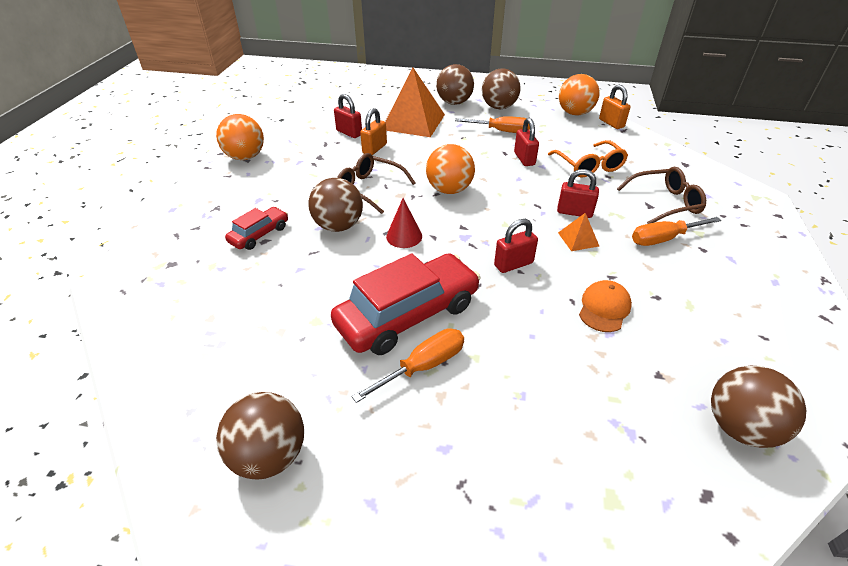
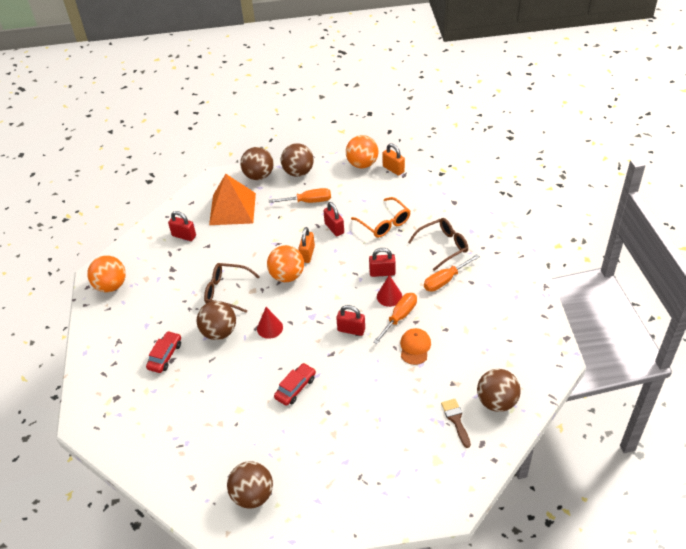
camera: 15 degrees left, 5 degrees up
(374, 149) = (213, 248): orange padlock -> orange padlock (307, 254)
(408, 315) = (295, 388): red car -> red car, size x0.51
(423, 366) = (317, 419): orange screwdriver -> orange screwdriver (399, 317)
(513, 264) = (351, 330): red padlock -> red padlock turned 60 degrees clockwise
(578, 239) = (389, 296): orange pyramid -> red cone
(659, 436) = (456, 420): none -> brown brush

